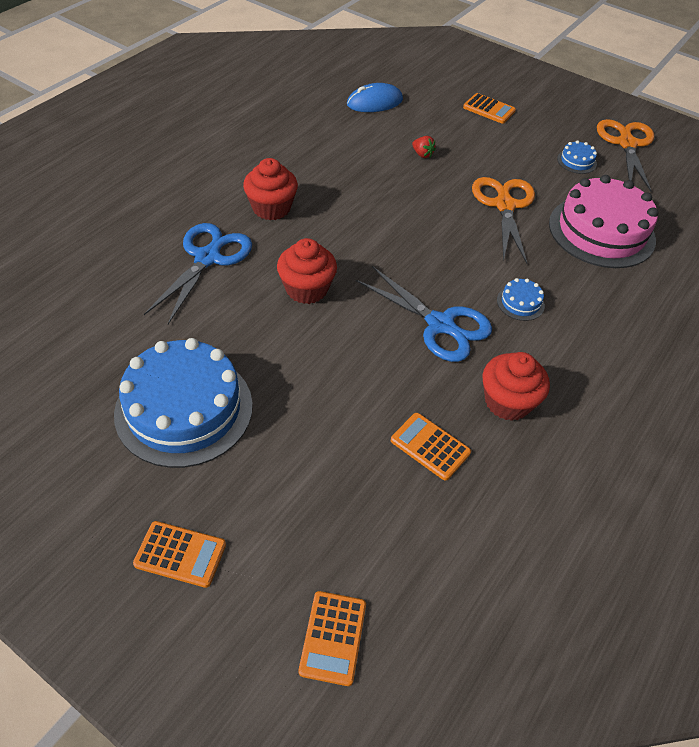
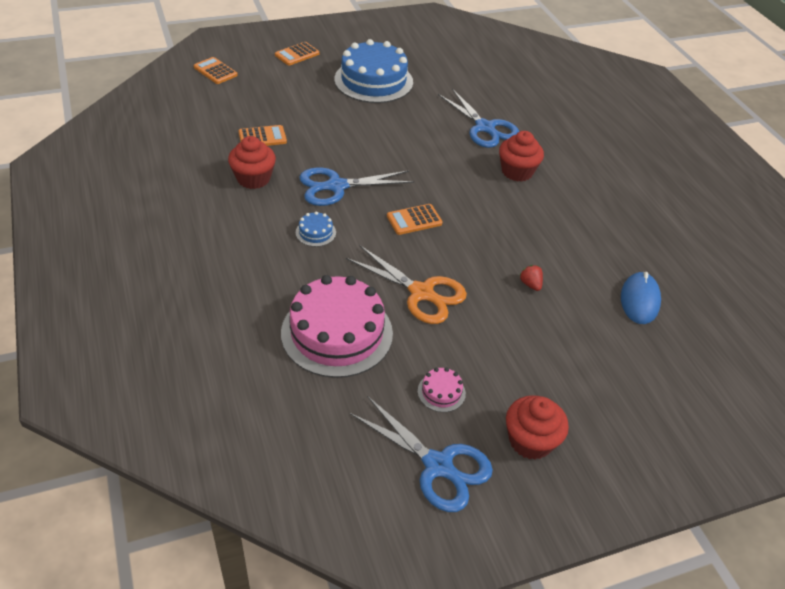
camera: 125 degrees right, 5 degrees down
(306, 289) = (421, 151): red cupcake -> red cupcake (530, 441)
(422, 154) = (530, 284): red strawberry -> red strawberry turned 75 degrees clockwise
(489, 109) = (579, 383): orange calculator -> orange calculator (414, 220)
(576, 161) = (441, 392): blue cake -> pink cake
(627, 144) = (437, 465): orange scissors -> blue scissors

